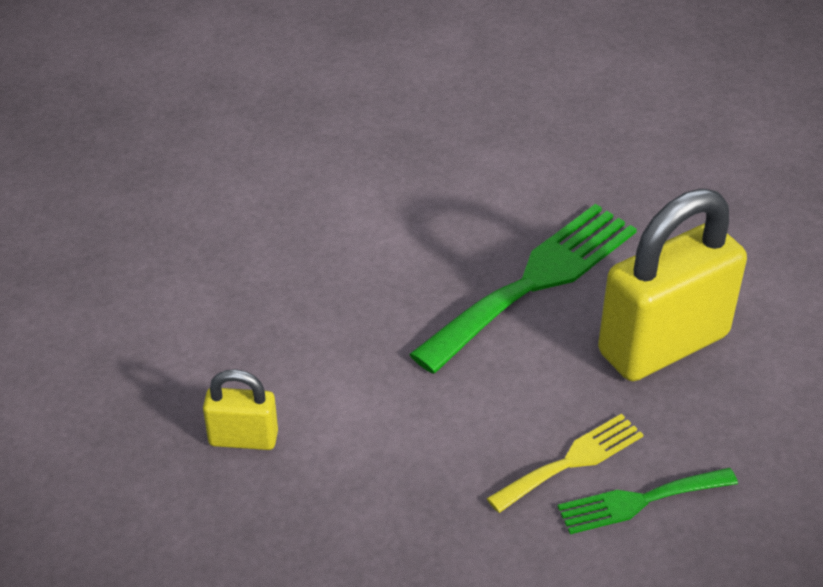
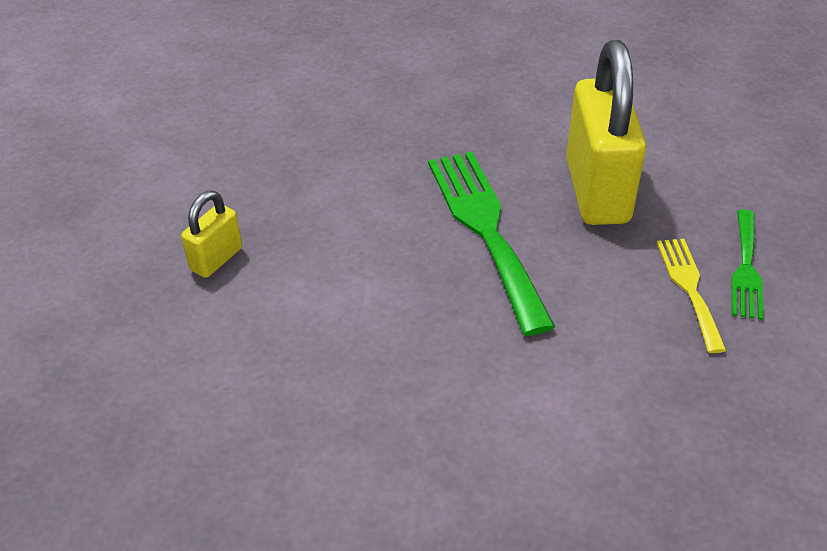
camera: 60 degrees left, 0 degrees up
(243, 438) = (552, 494): yellow padlock -> yellow padlock (216, 259)

